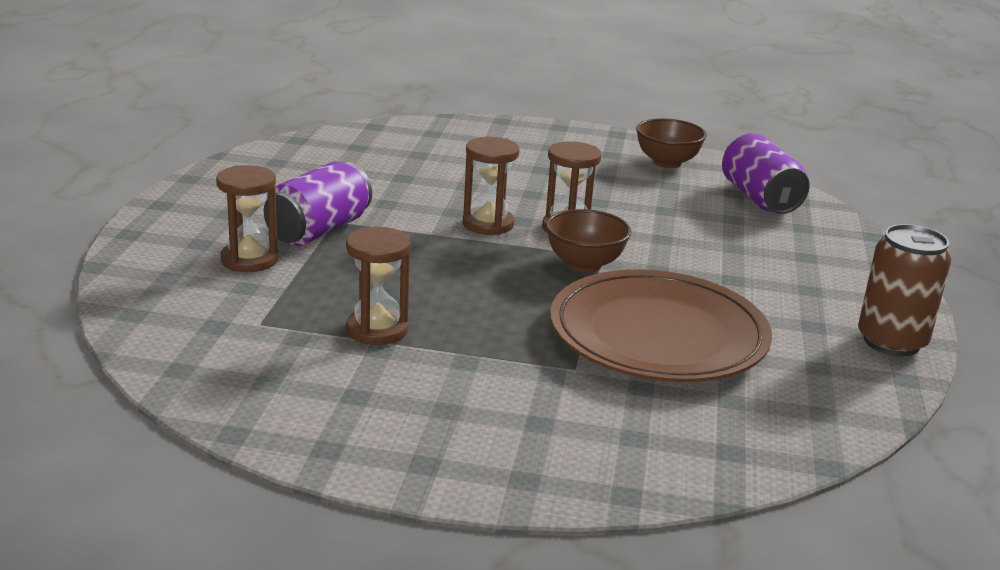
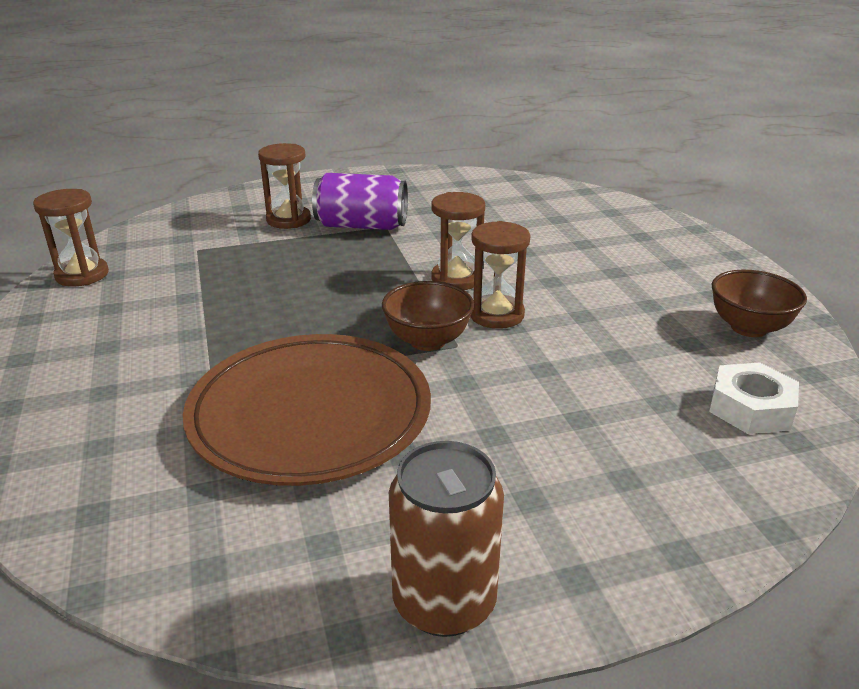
camera: 65 degrees right, 5 degrees up
(377, 330) = (217, 287): brown hourglass -> brown hourglass (82, 275)
(759, 198) = (750, 408): purple can -> white nut

